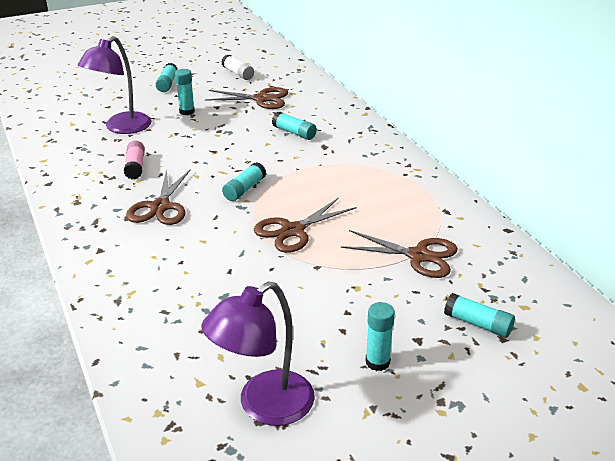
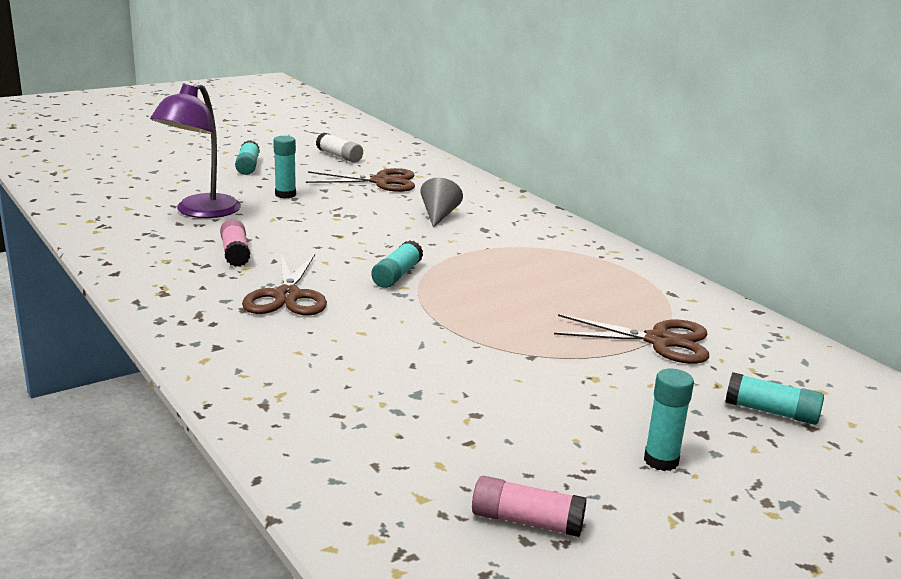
camera: 10 degrees left, 10 degrees down
(264, 406) = (527, 521): purple lamp -> pink glue stick
(292, 231) = (481, 318): brown scissors -> none
(294, 133) = (439, 215): turquoise glue stick -> grey cone

